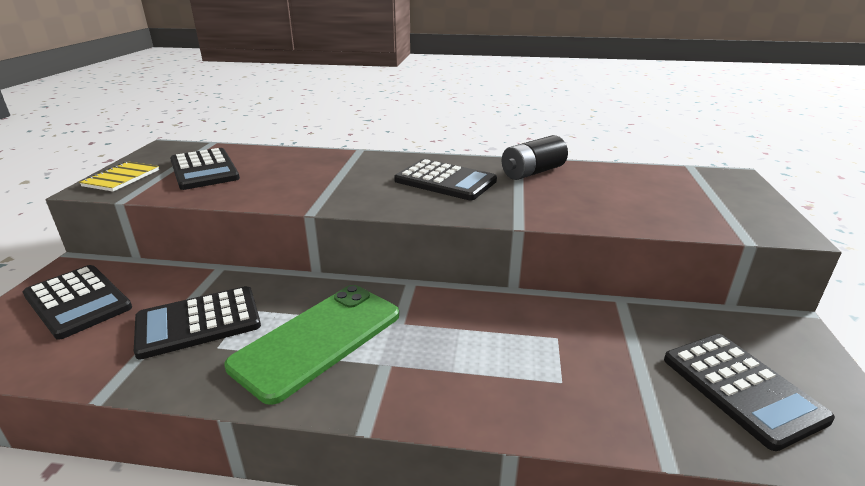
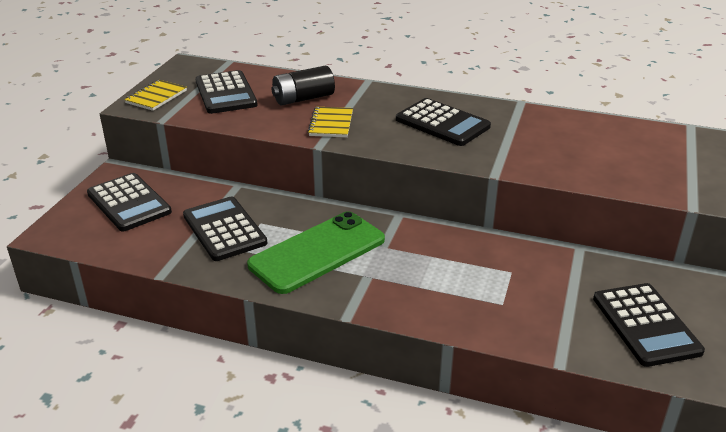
camera: 10 degrees right, 5 degrees up
(198, 322) = (224, 229): black calculator -> black calculator turned 75 degrees clockwise
(324, 190) = (331, 124): none -> yellow notebook
(533, 172) = (528, 120): black battery -> black battery (303, 99)

